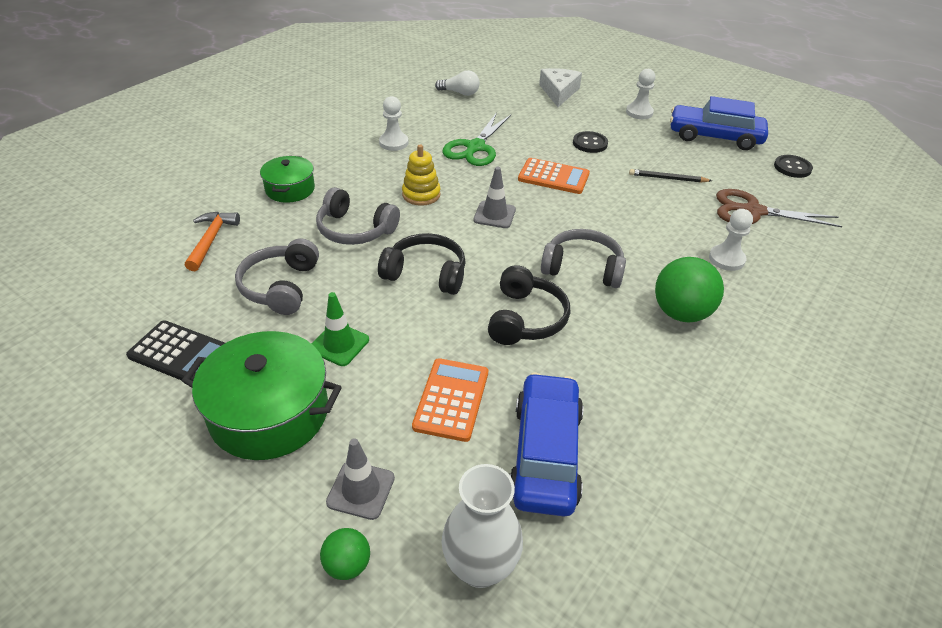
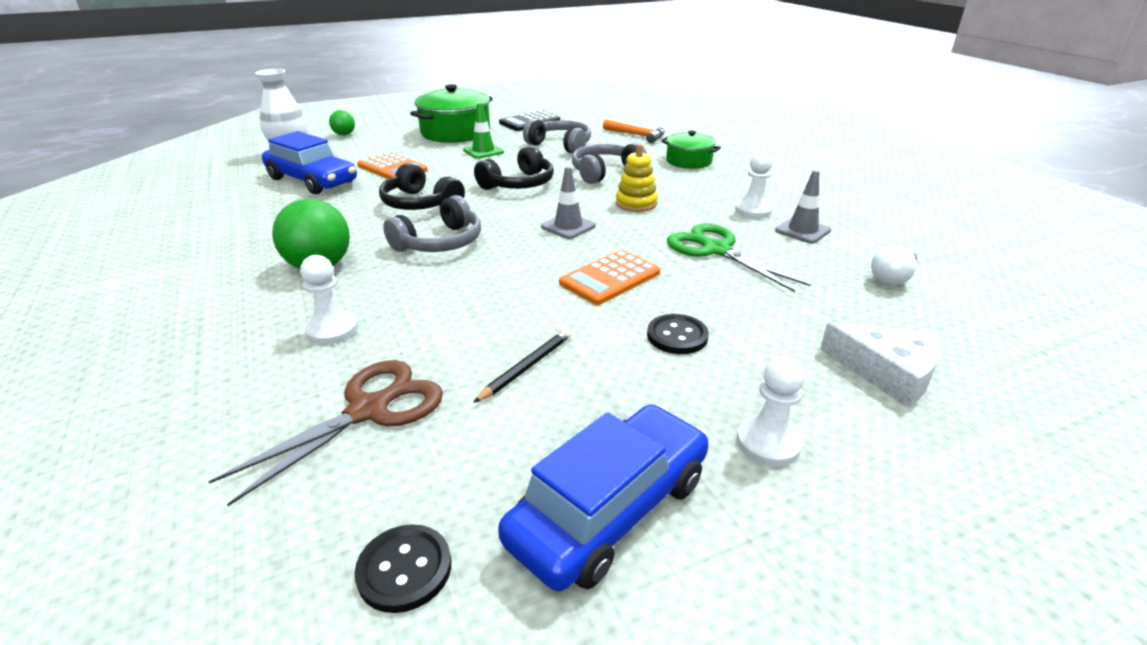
camera: 120 degrees right, 10 degrees down
(361, 490) = (375, 141): grey traffic cone -> grey traffic cone (802, 230)

